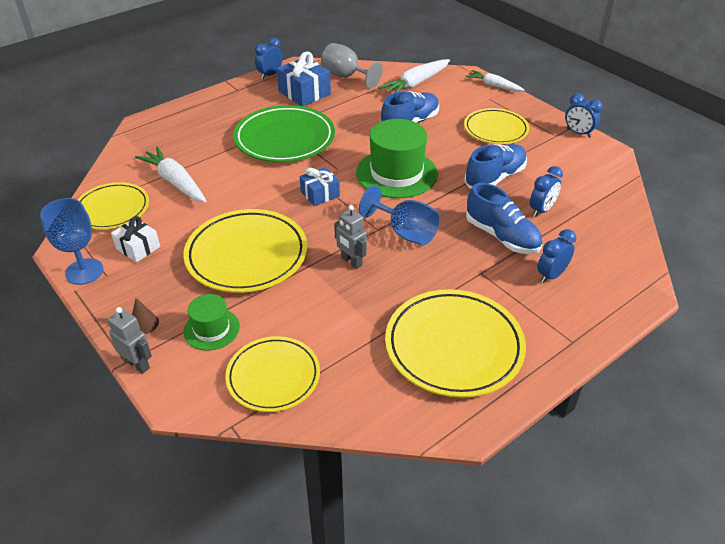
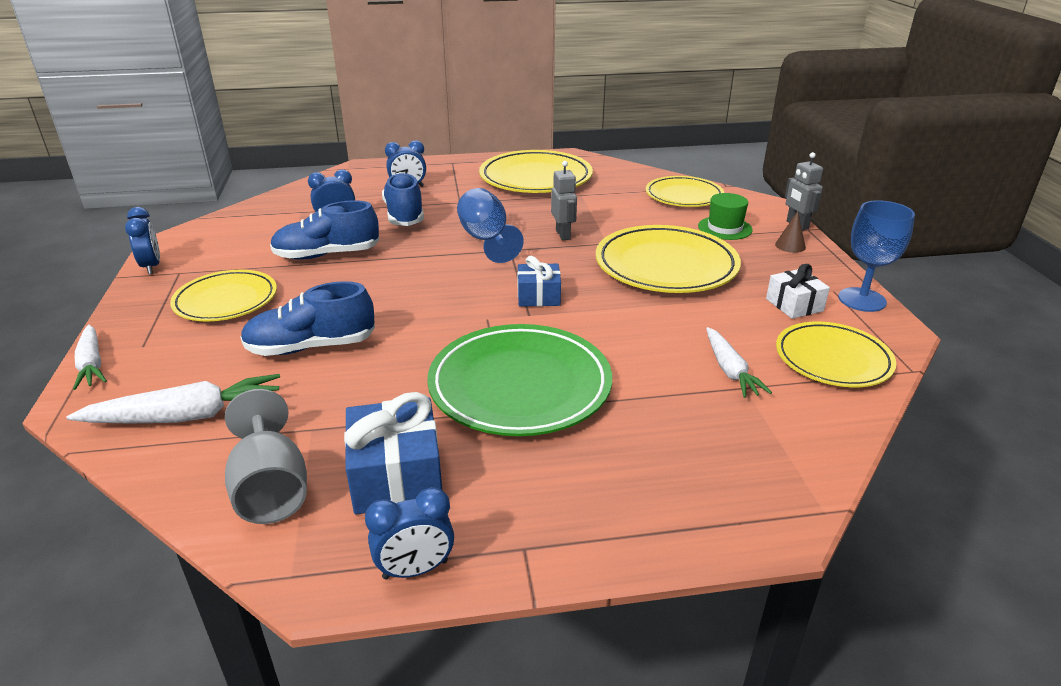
camera: 150 degrees left, 10 degrees down
(175, 182) = (730, 370): white carrot -> white carrot, size x0.66
(396, 173) = (423, 290): green hat -> none

